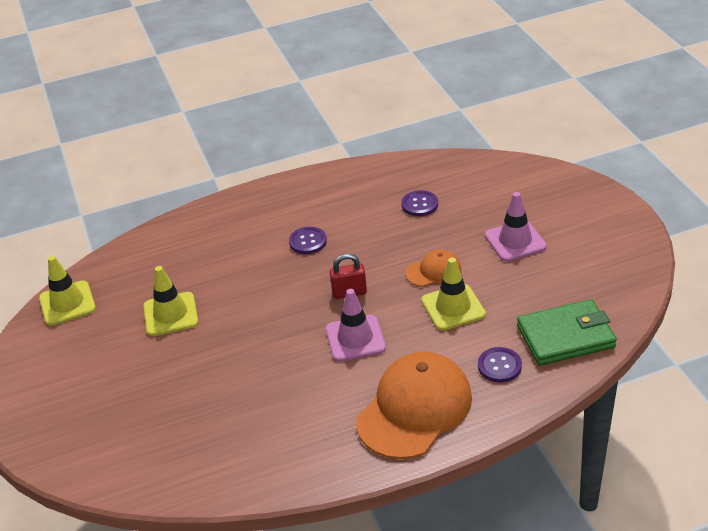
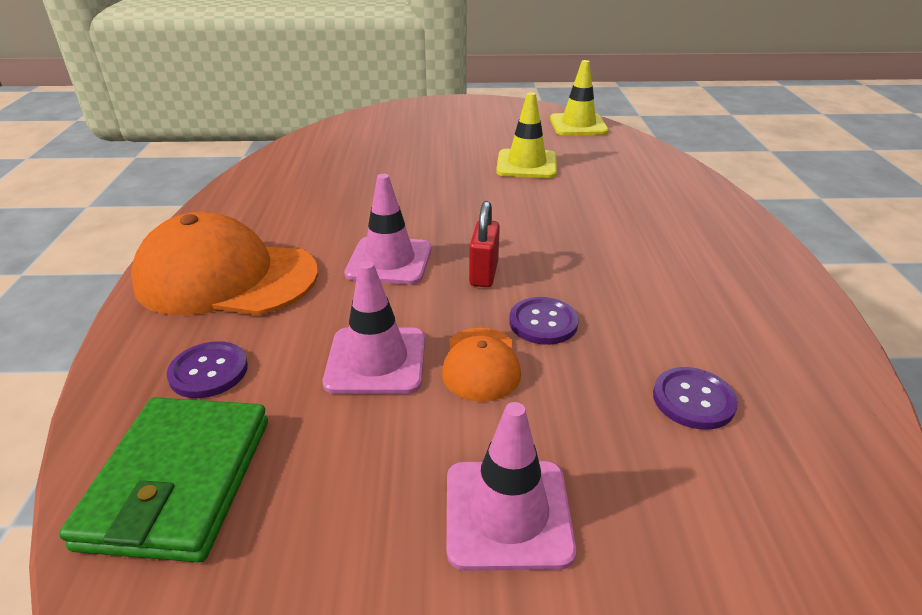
camera: 105 degrees right, 5 degrees down
(308, 241) = (622, 262): purple button -> purple button (543, 322)
(414, 409) = (226, 277): orange cap -> orange cap turned 135 degrees clockwise
(453, 307) = (376, 361): yellow traffic cone -> pink traffic cone

